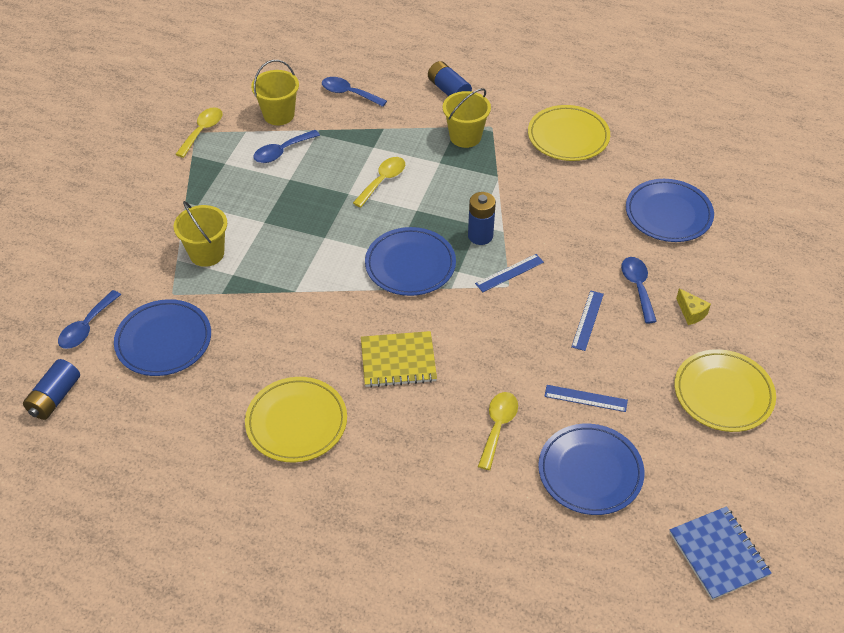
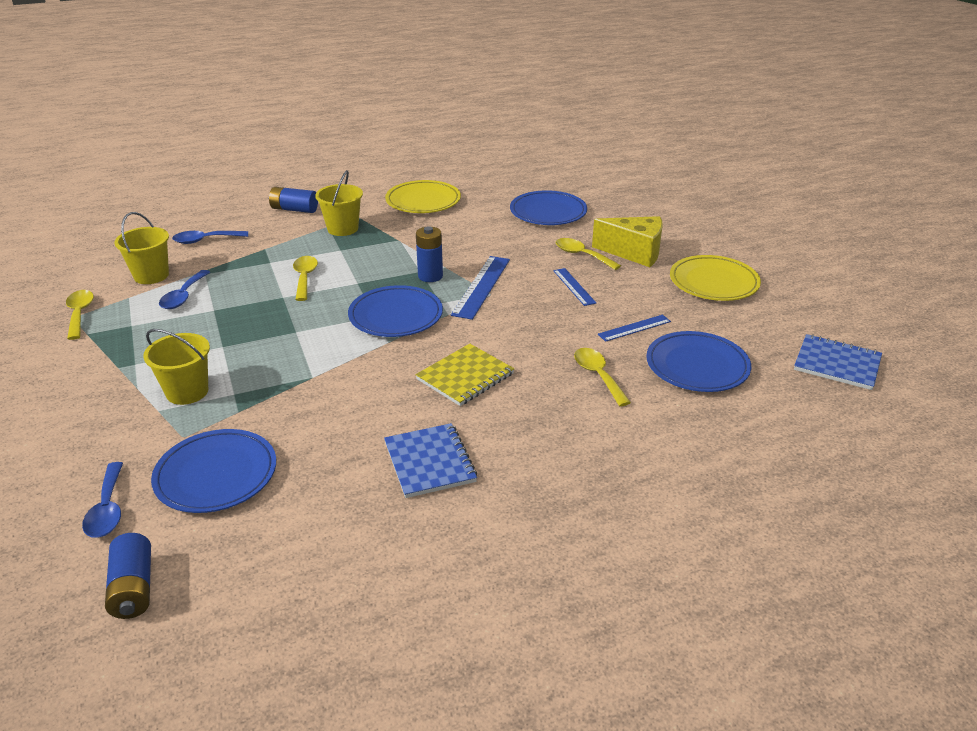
camera: 40 degrees left, 15 degrees down
(296, 422) = (430, 462): yellow plate -> blue notebook
(509, 273) = (482, 286): blue ruler -> blue ruler, size x1.66
(637, 287) = (582, 255): blue spoon -> yellow spoon
(691, 313) = (634, 253): yellow cheese -> yellow cheese, size x2.15

